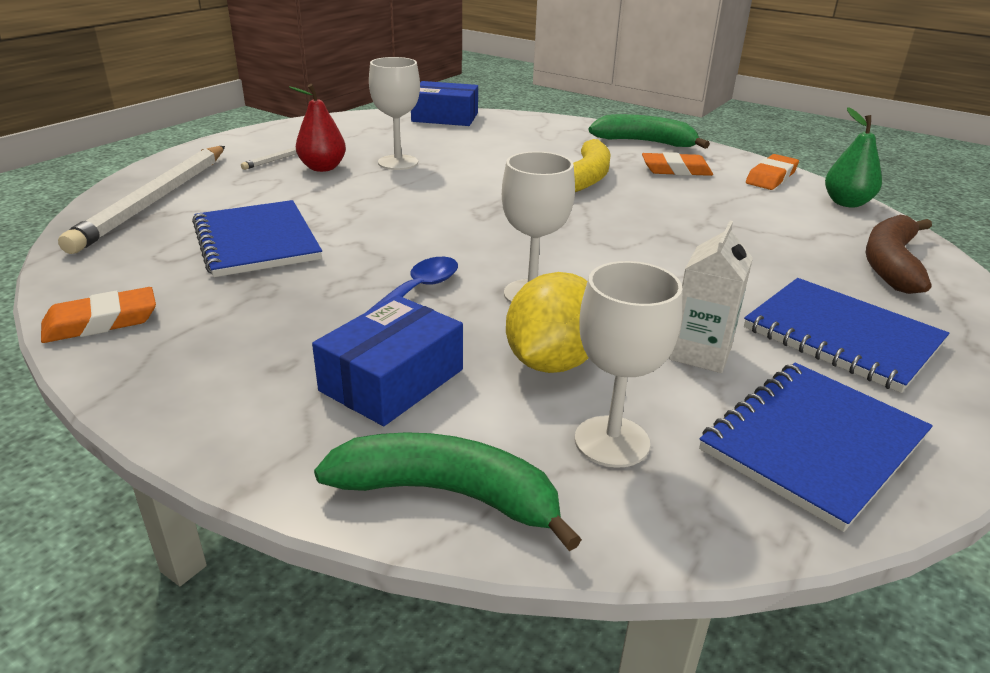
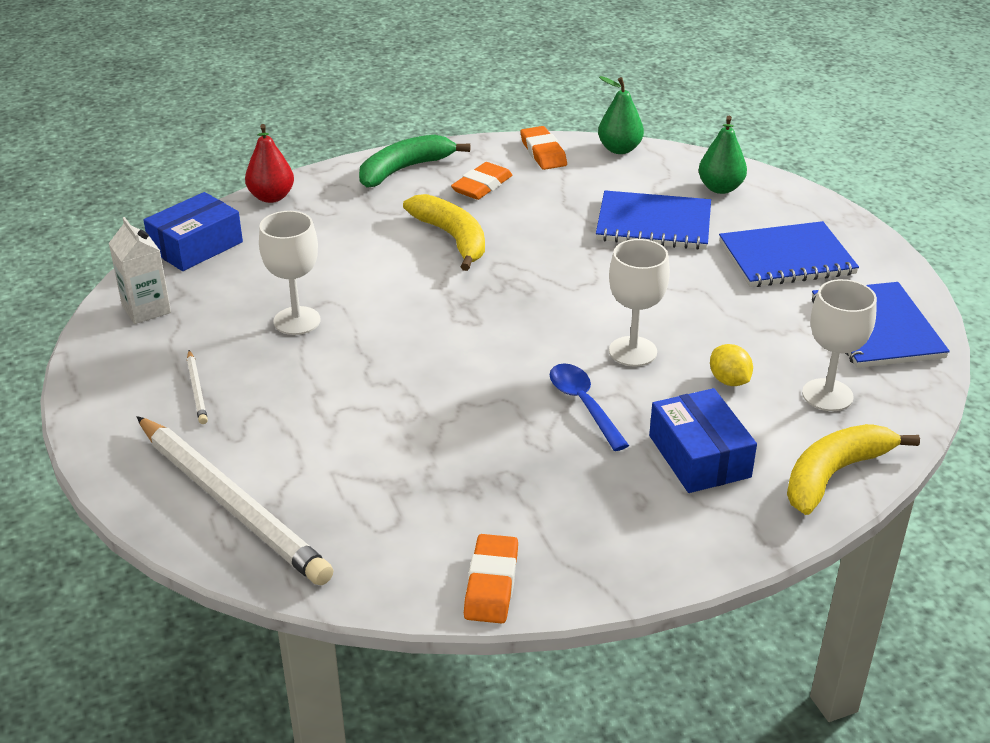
camera: 55 degrees left, 5 degrees up
(256, 241) = (405, 460): blue notebook -> blue notebook (653, 224)
(322, 168) = (258, 371): red pear -> red pear (271, 197)
(447, 494) = (834, 474): green banana -> yellow banana
(552, 362) = (729, 381): yellow lemon -> yellow lemon, size x0.56
(700, 353) = (764, 319): white carton -> white carton (146, 309)
(891, 264) = (720, 188): brown banana -> green pear

